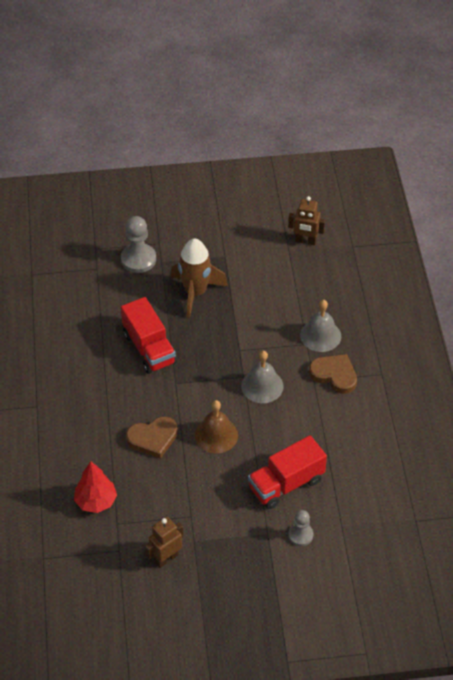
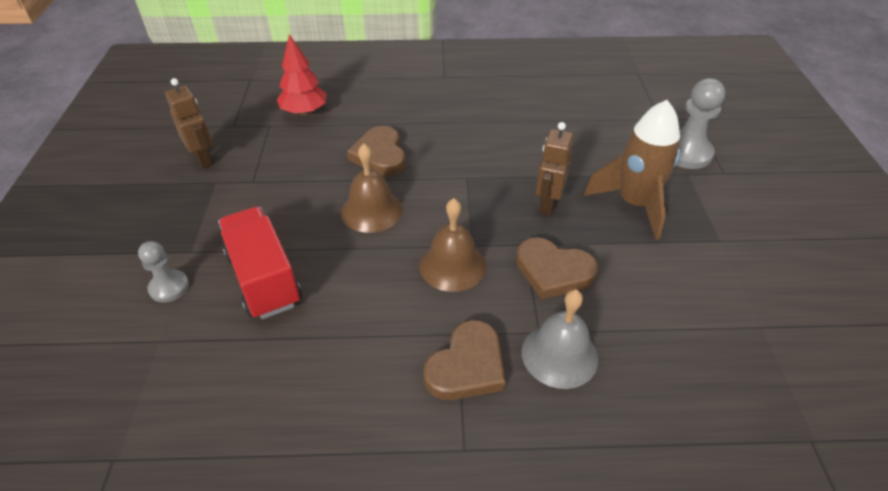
camera: 95 degrees right, 5 degrees down
(149, 348) = (526, 157): red truck -> none
(260, 336) = (553, 271): none -> brown heart
(262, 386) = (452, 265): grey bell -> brown bell
(305, 241) = (795, 355): brown robot -> brown robot (547, 204)

